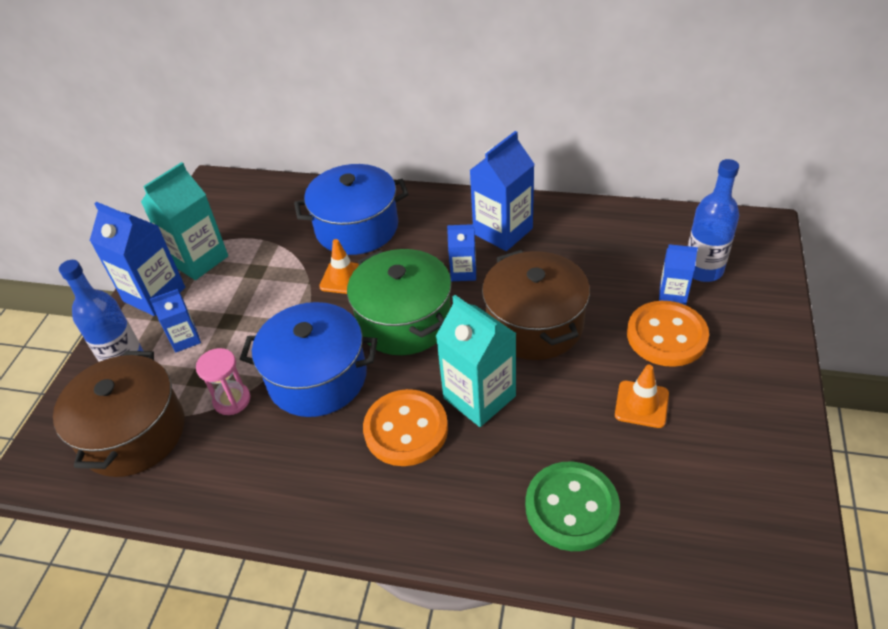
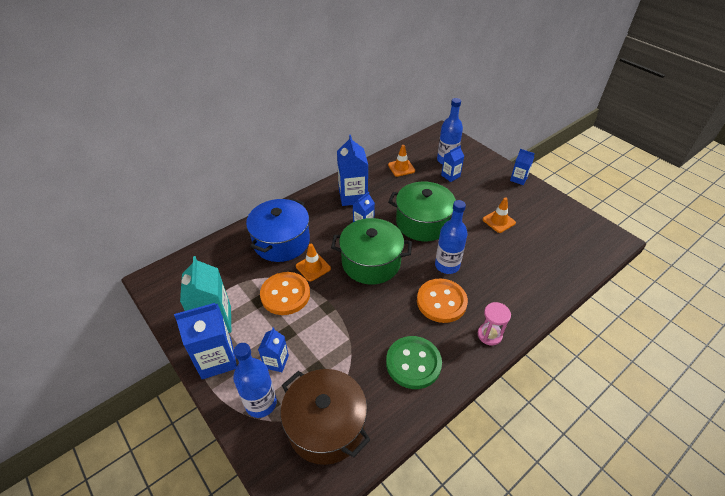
camera: 55 degrees left, 0 degrees up
(232, 400) = (350, 362): pink hourglass -> pink hourglass (489, 335)
(317, 377) = (373, 317): blue pot -> none
(479, 397) = (447, 265): turquoise carton -> blue bottle
(534, 324) = (423, 223): brown pot -> green pot
(571, 507) = (532, 273): green button -> green button (413, 363)
(619, 237) = (401, 168): none -> orange traffic cone
(666, 336) = (470, 192): orange button -> orange button (285, 294)
(779, 375) = (518, 179): none -> blue carton

